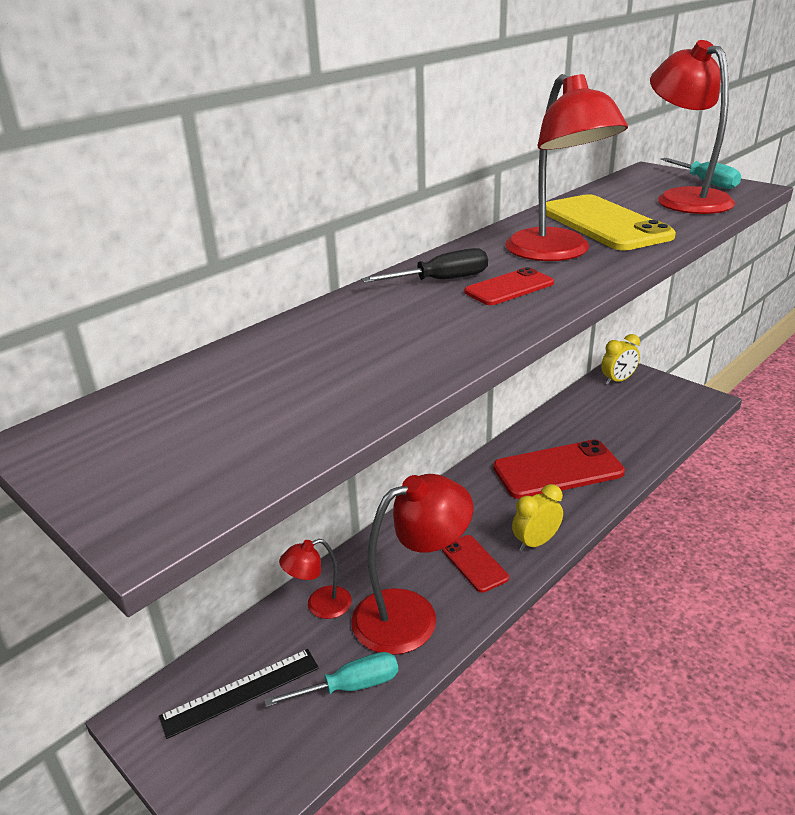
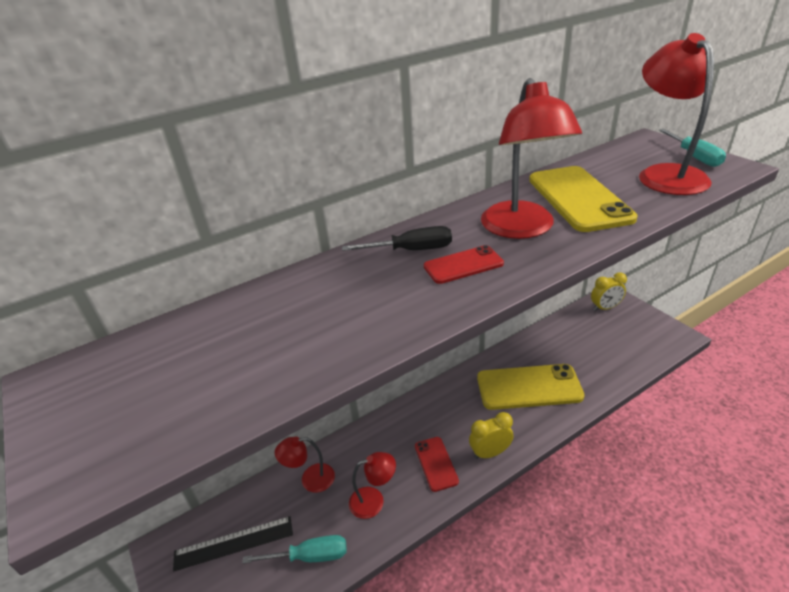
camera: 15 degrees right, 5 degrees up
(411, 614) = (374, 500): red lamp -> red lamp, size x0.54
(558, 470) = (529, 387): red phone -> yellow phone

